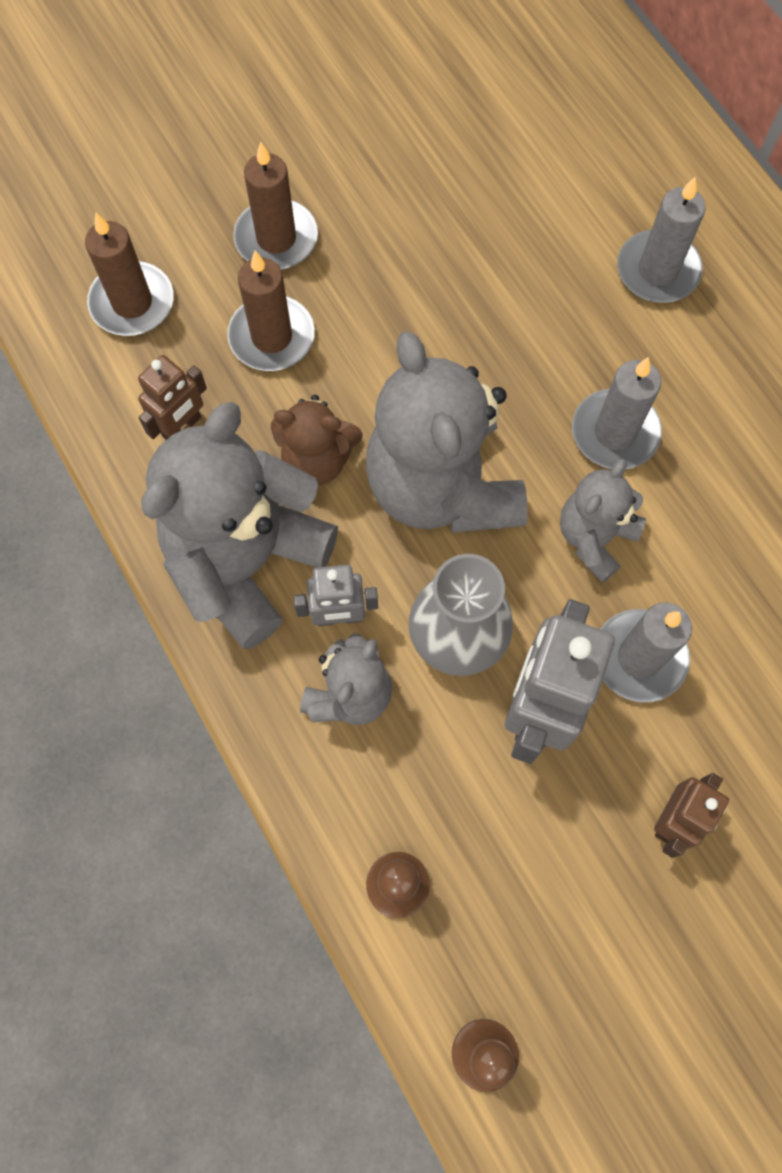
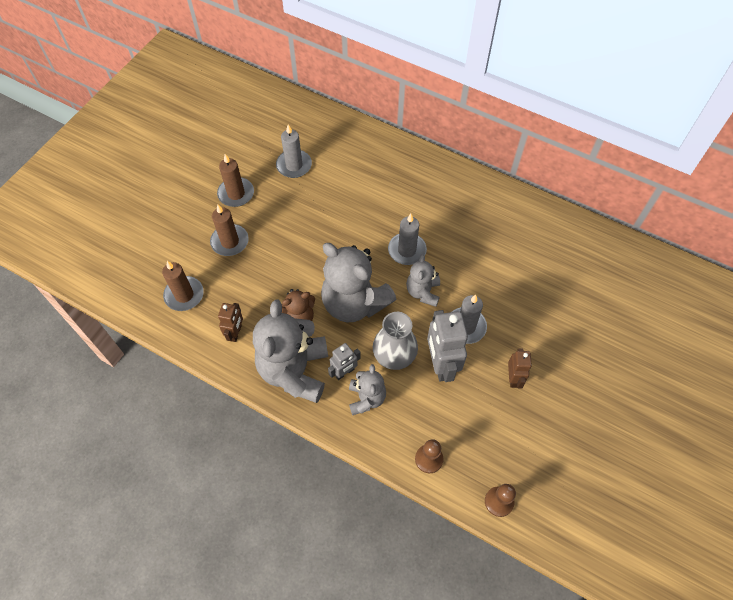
camera: 30 degrees left, 10 degrees down
(272, 337) = (251, 280): brown candle -> brown candle (236, 194)
(657, 270) = (386, 184): grey candle -> grey candle (294, 165)

